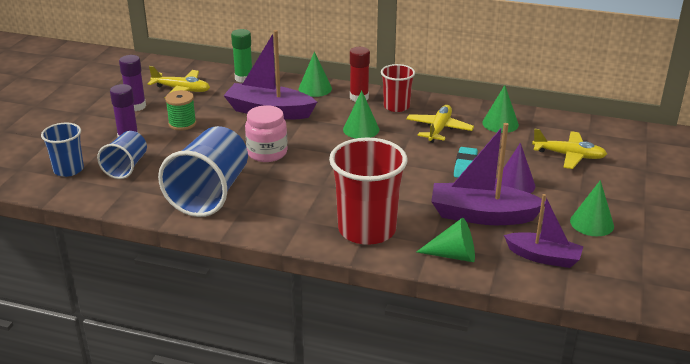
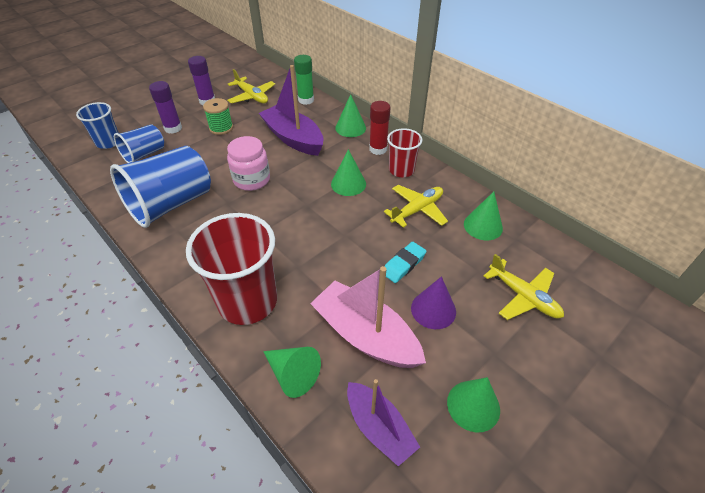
camera: 30 degrees right, 15 degrees up
(482, 215) = (366, 335): purple boat -> pink boat

